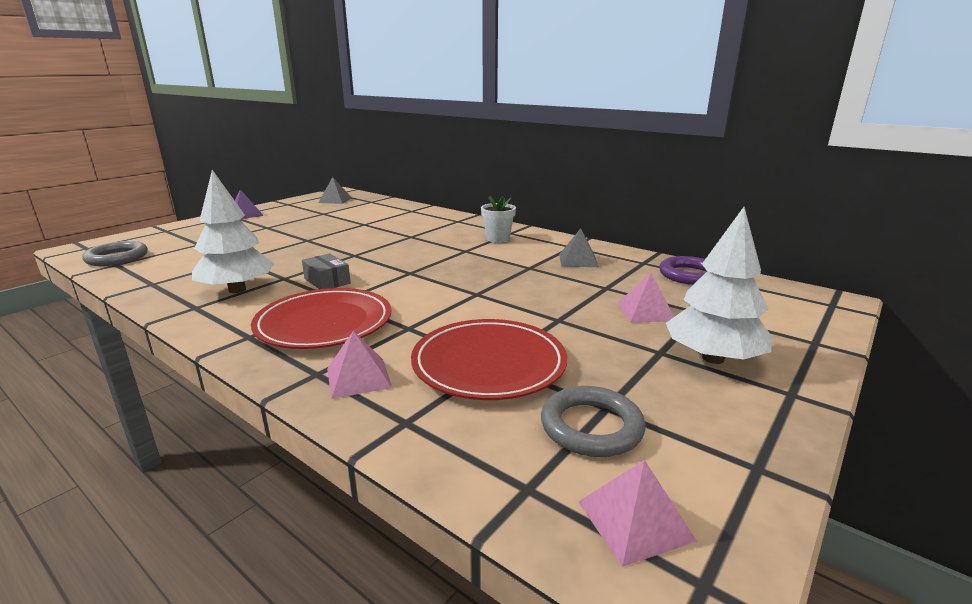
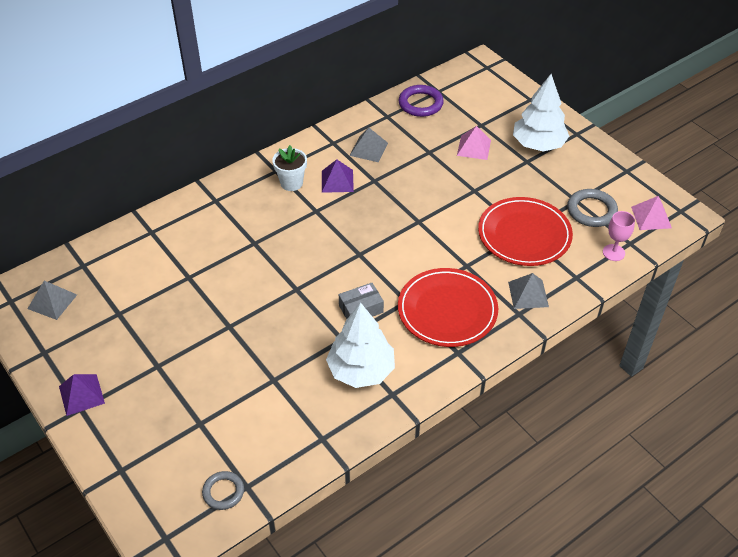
camera: 75 degrees left, 25 degrees up
(117, 258) = (223, 492): grey ring -> grey ring, size x0.66
(358, 377) = (528, 294): pink pyramid -> grey pyramid
(487, 465) = (613, 252): none -> pink goblet
(515, 253) = (337, 181): none -> purple pyramid

